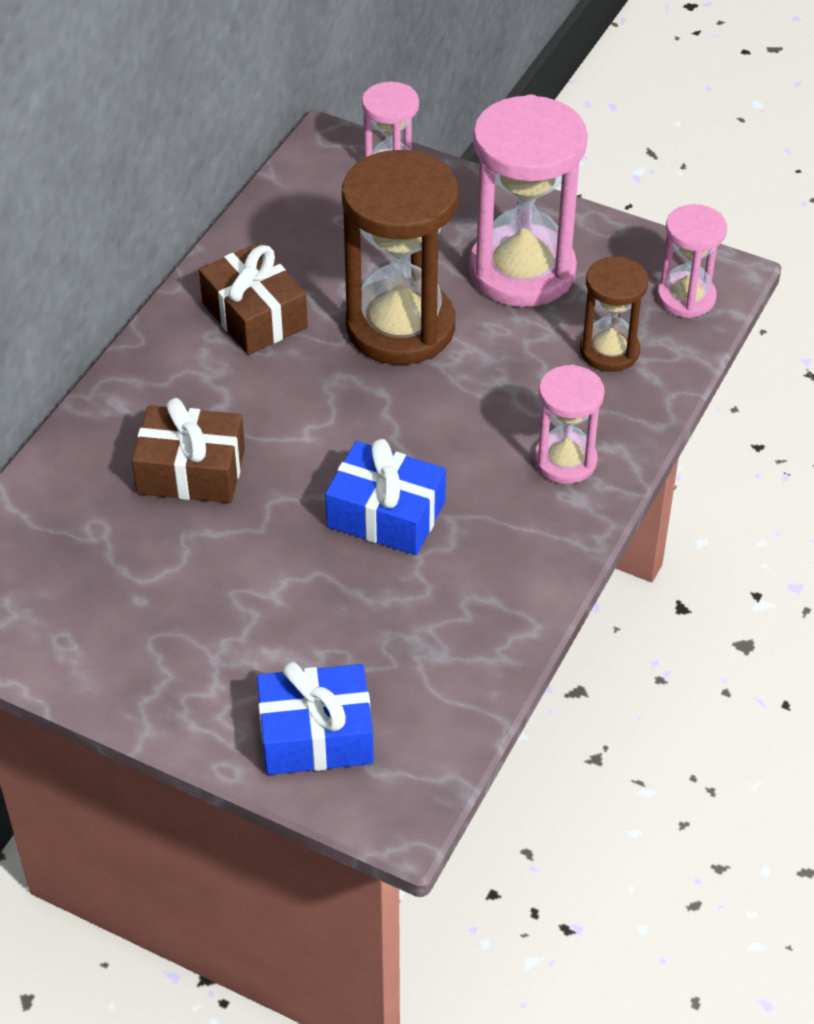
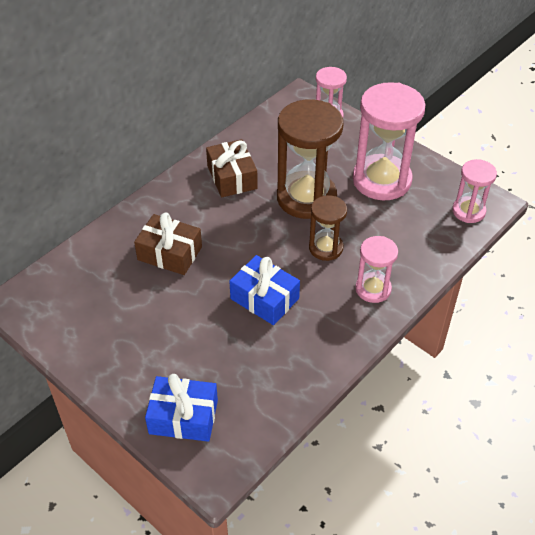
camera: 15 degrees right, 0 degrees up
(609, 351) = (416, 232): brown hourglass -> brown hourglass (326, 248)

